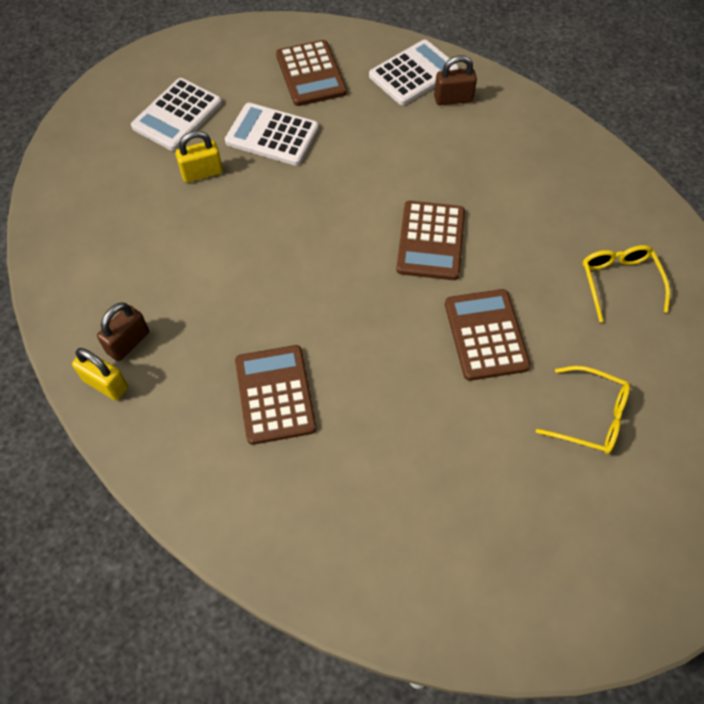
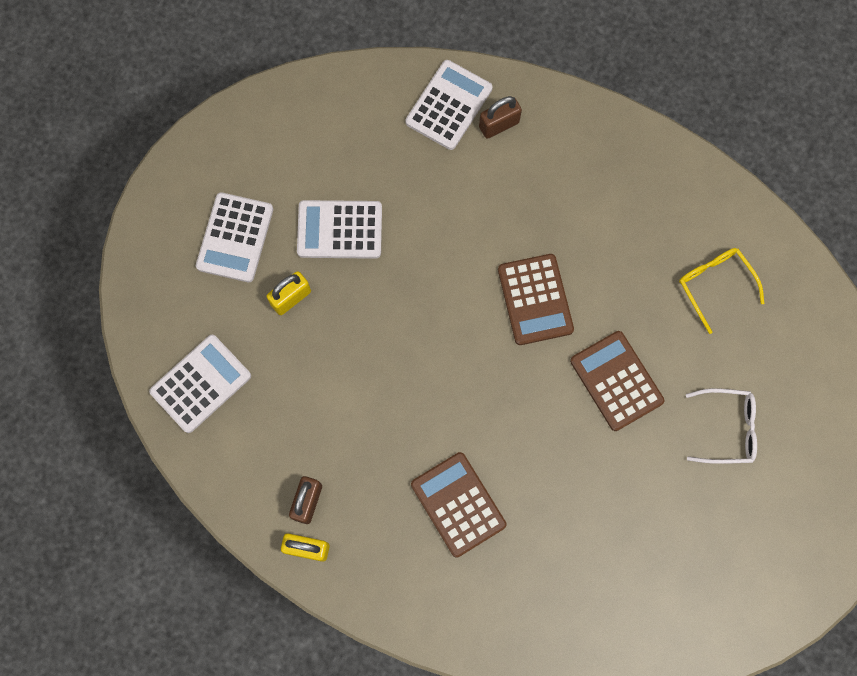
camera: 20 degrees left, 15 degrees up
(85, 214) = (201, 384): none -> white calculator
(311, 74) = (346, 140): brown calculator -> none
(591, 416) = (727, 428): yellow glasses -> white glasses

